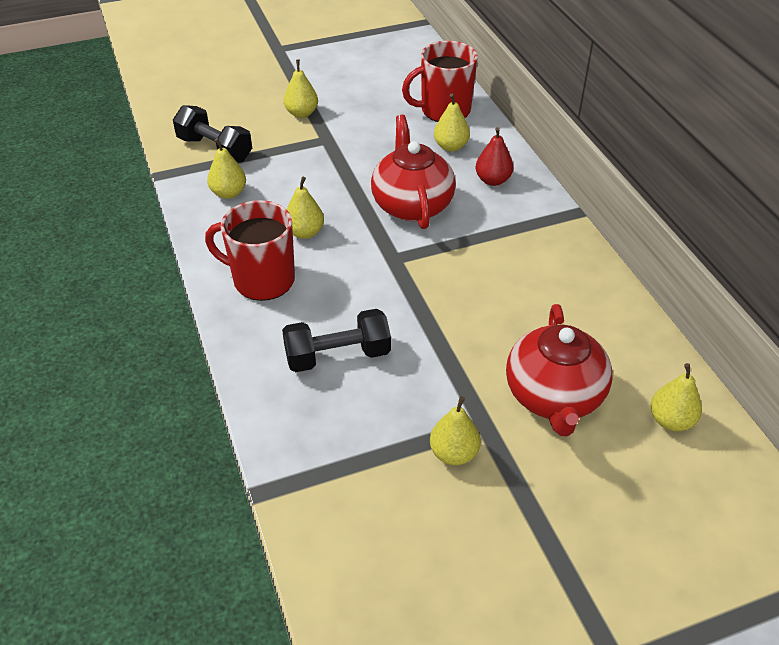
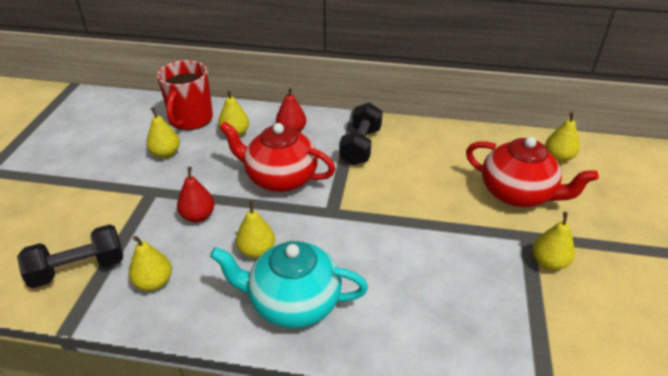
camera: 60 degrees left, 5 degrees down
(262, 280) = (293, 302): red mug -> turquoise teapot
(302, 113) = (99, 192): yellow pear -> yellow pear (166, 153)
(319, 179) = (198, 216): none -> red pear
(337, 355) = (417, 287): black dumbbell -> black dumbbell (360, 146)

